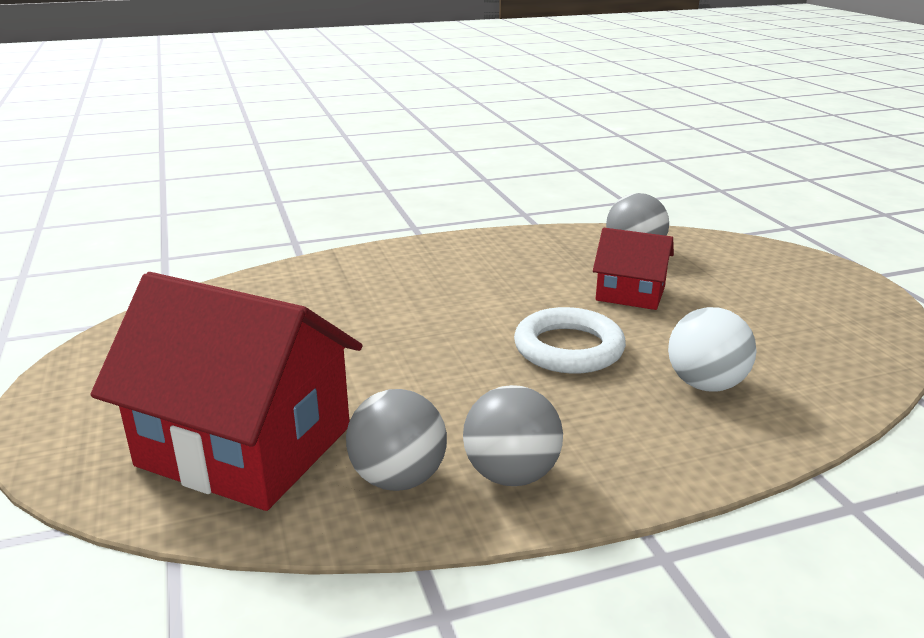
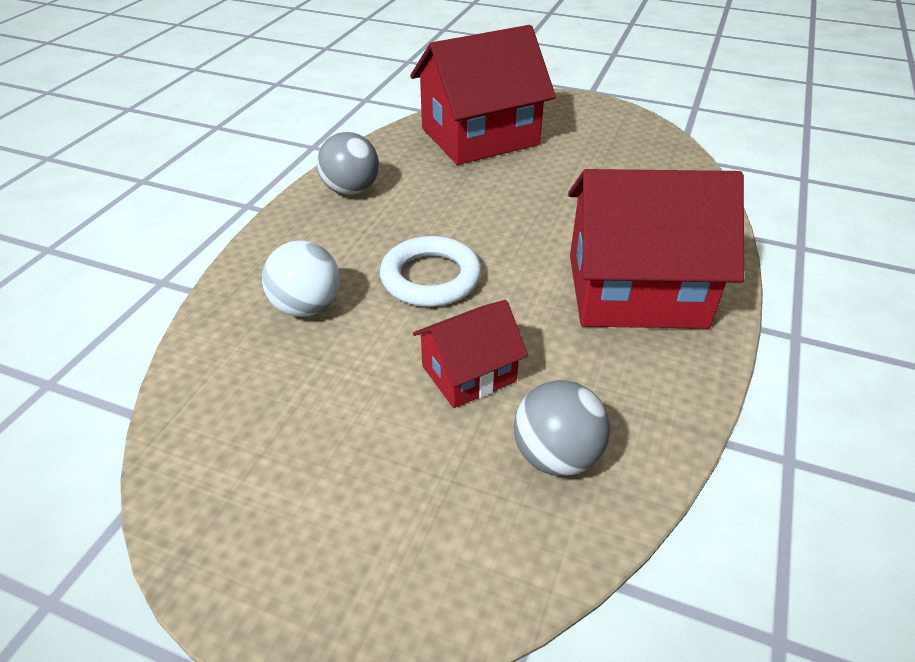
camera: 130 degrees right, 15 degrees up
(398, 479) = (396, 162): grey ball -> none
(446, 271) = (636, 290): none -> red house

